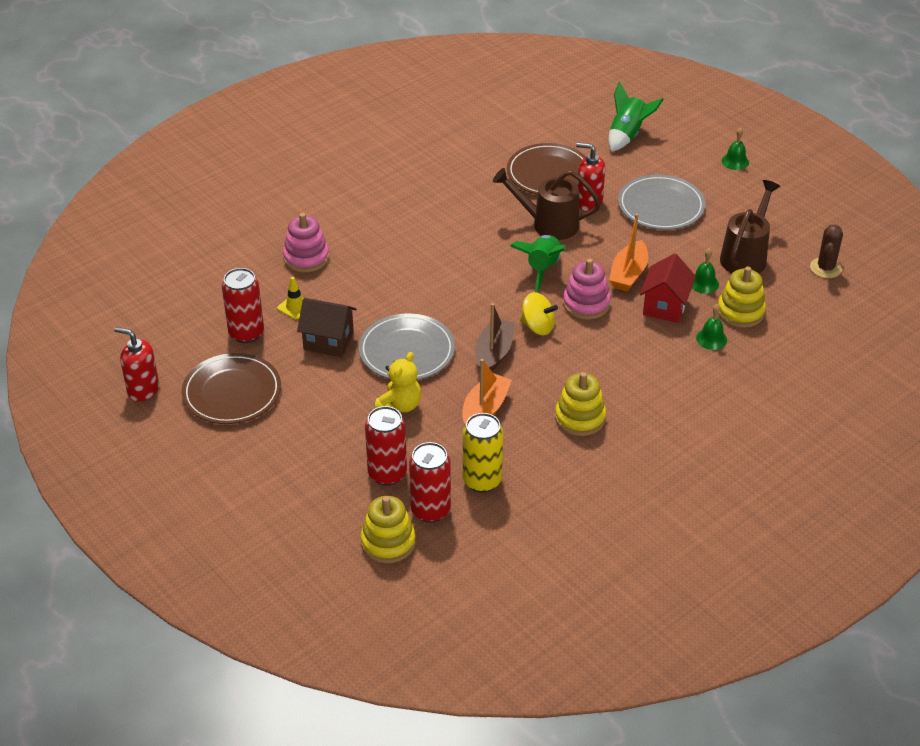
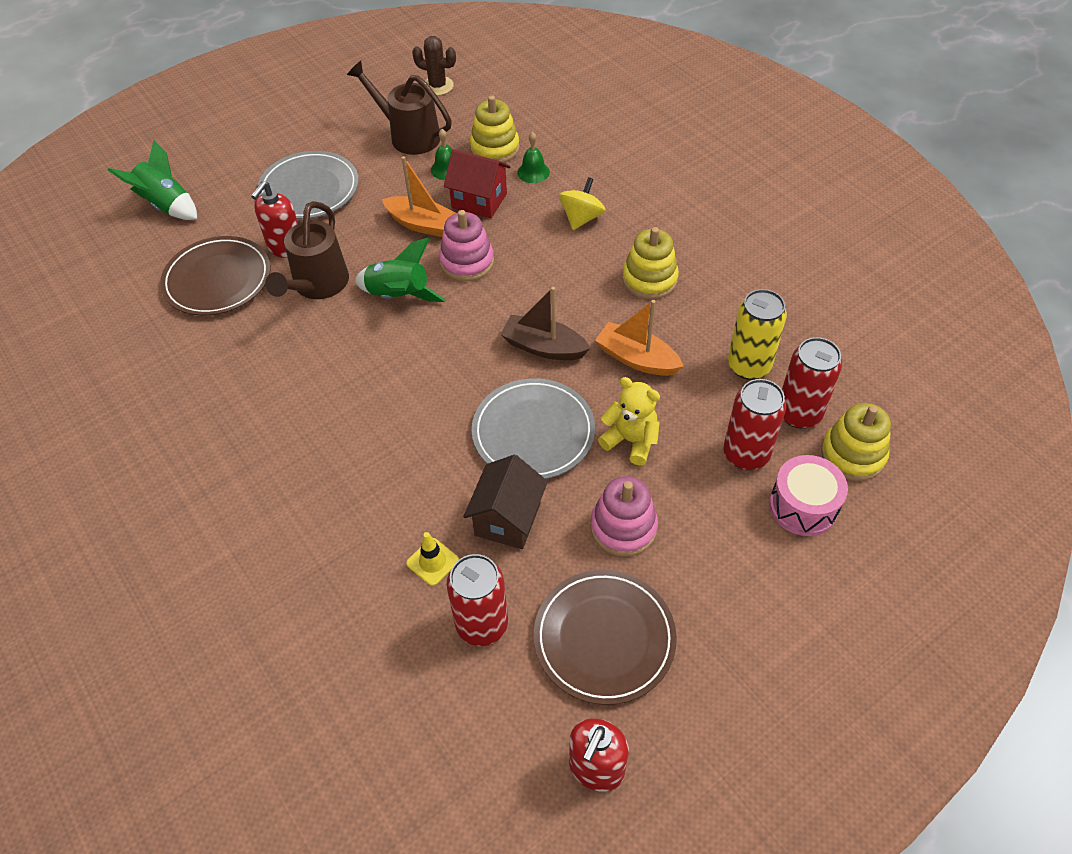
camera: 85 degrees left, 10 degrees up
(306, 258) = (327, 550): pink stacking toy -> pink stacking toy (623, 527)
(337, 506) = (803, 506): none -> pink drum
(537, 326) = (501, 305): yellow spinning top -> yellow spinning top (581, 218)
(735, 161) = (248, 126): green bell -> none

